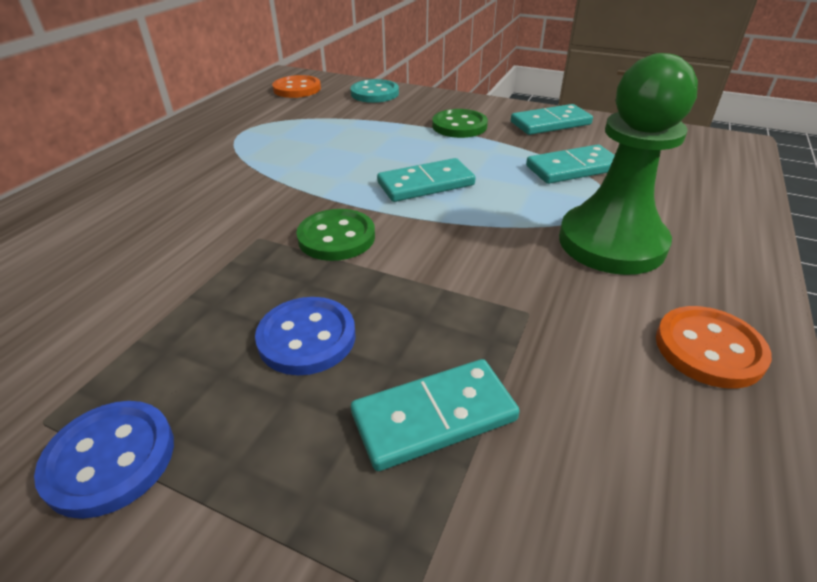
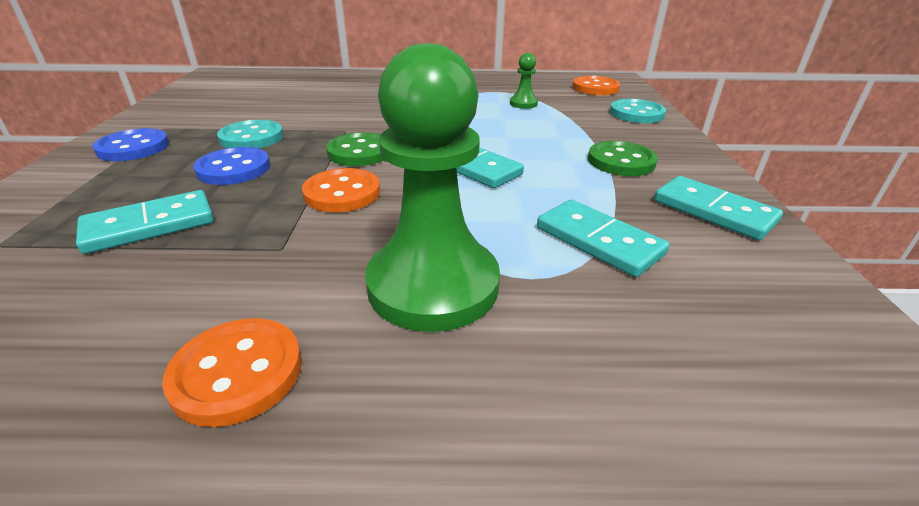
camera: 65 degrees right, 5 degrees down
(205, 316) = (252, 138): none -> turquoise button
(297, 127) = (523, 104): none -> green pawn
(433, 262) = (342, 193): none -> orange button
(434, 417) = (150, 226): turquoise domino -> turquoise domino turned 75 degrees counterclockwise

